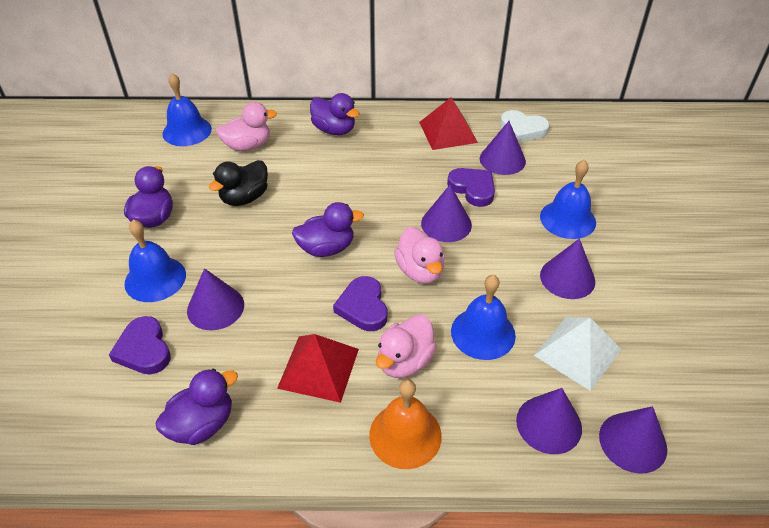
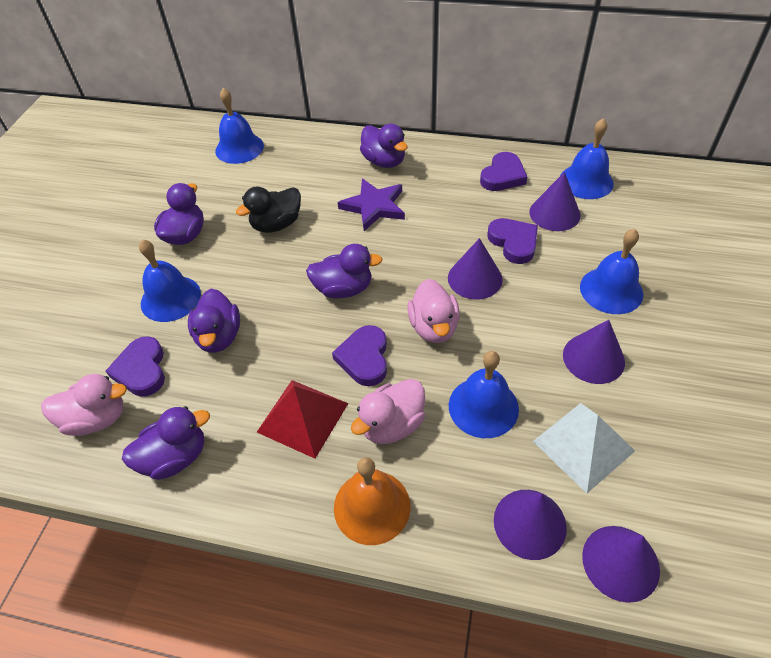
camera: 15 degrees right, 5 degrees up
(215, 307) = (219, 336): purple cone -> purple duck
(248, 146) = (293, 170): pink duck -> pink duck (96, 419)
(335, 171) = (374, 206): none -> purple star
(448, 132) = (503, 176): red pyramid -> purple heart
(522, 129) = (586, 181): white heart -> blue bell

